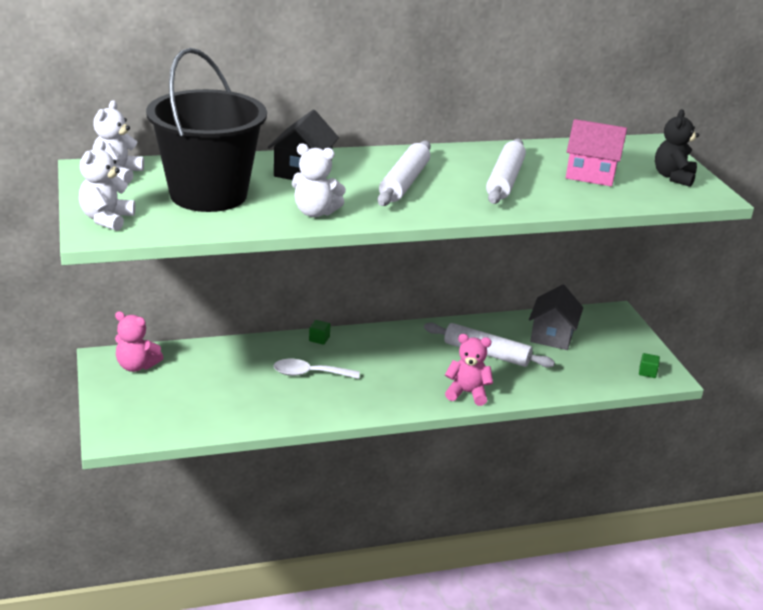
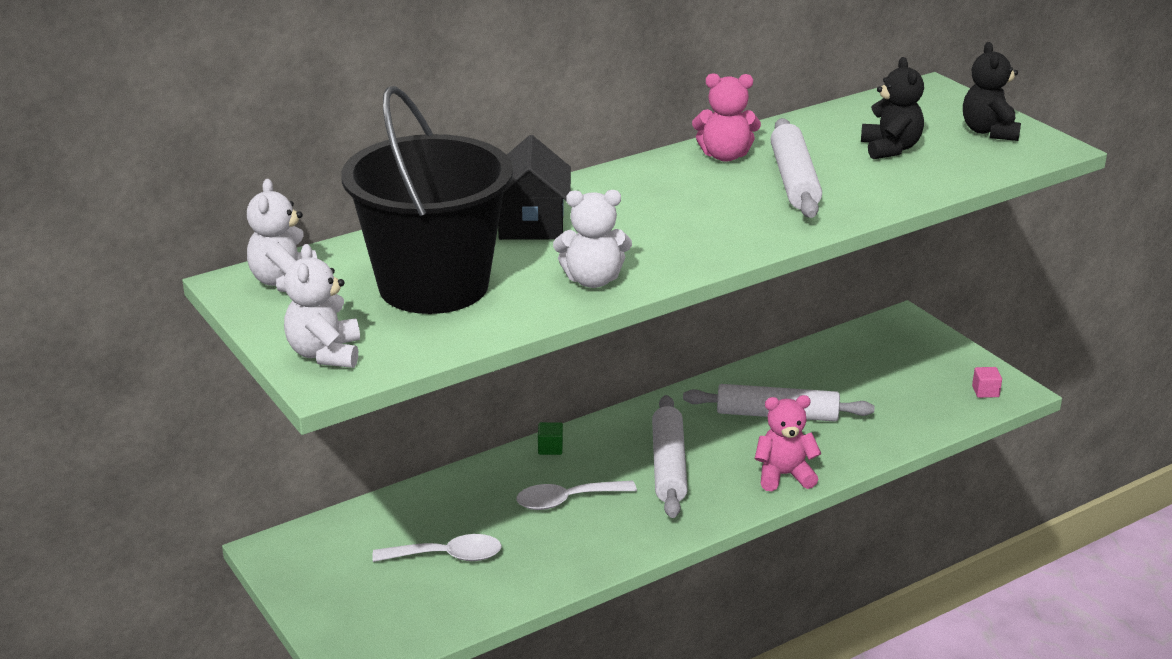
camera: 15 degrees left, 0 degrees up
(136, 366) = (325, 549): pink teddy bear -> pink teddy bear (725, 156)
(210, 389) = (448, 556): none -> white spoon
(404, 182) = (673, 211): white rolling pin -> white rolling pin (668, 466)
(552, 336) = (844, 370): grey house -> none
(590, 174) = (890, 149): pink house -> black teddy bear
(647, 372) = (985, 391): green cube -> pink cube

